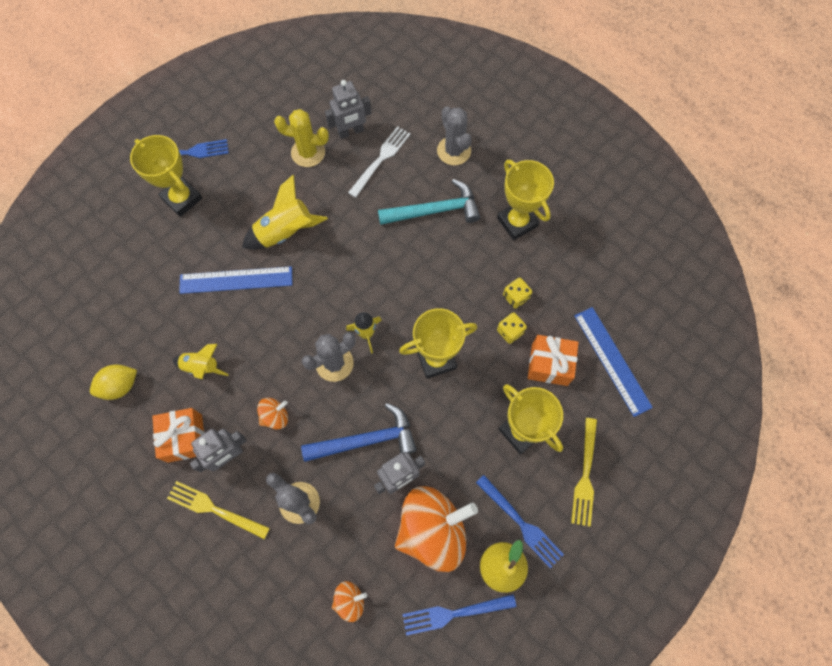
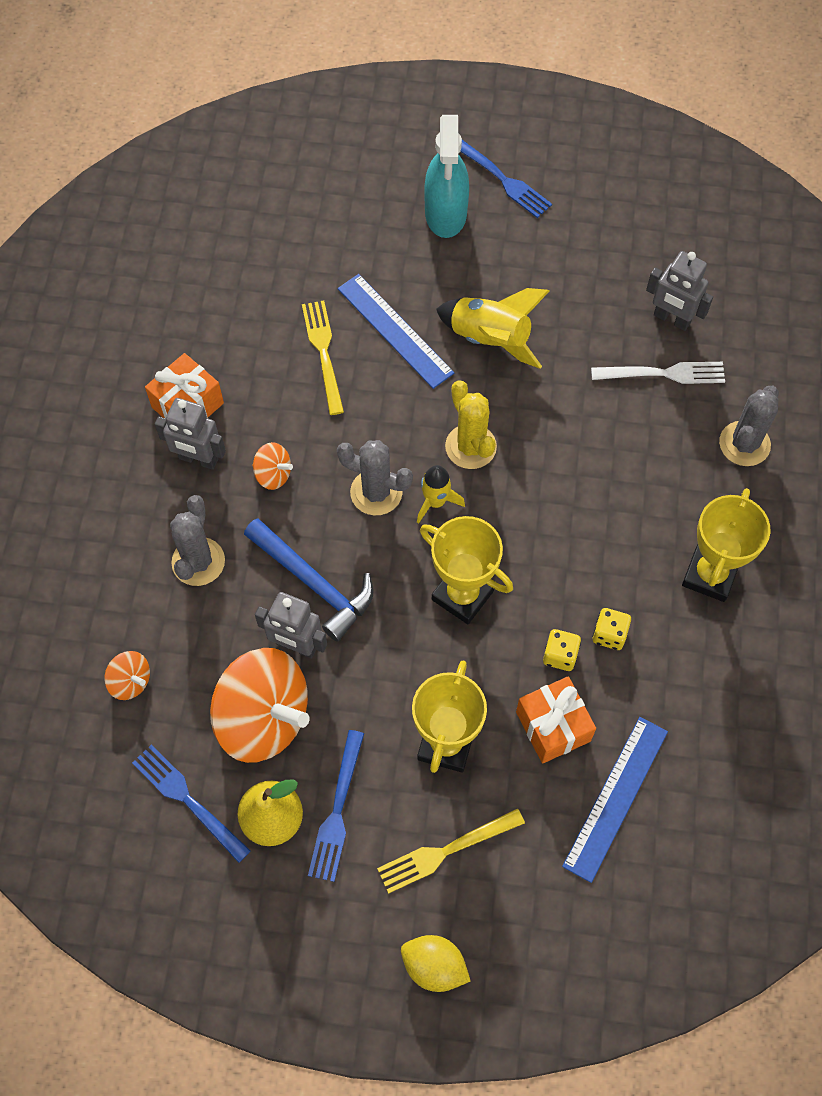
camera: 55 degrees right, 5 degrees down
(120, 386) = (198, 307): yellow lemon -> yellow lemon (434, 966)
(182, 198) = (446, 213): yellow trophy -> turquoise spray bottle
(202, 367) = (274, 367): yellow rocket -> none
(215, 509) = (135, 485): yellow fork -> yellow fork (323, 353)
(308, 152) = (606, 294): yellow cactus -> yellow cactus (470, 447)
(434, 210) = (646, 473): turquoise hammer -> none

